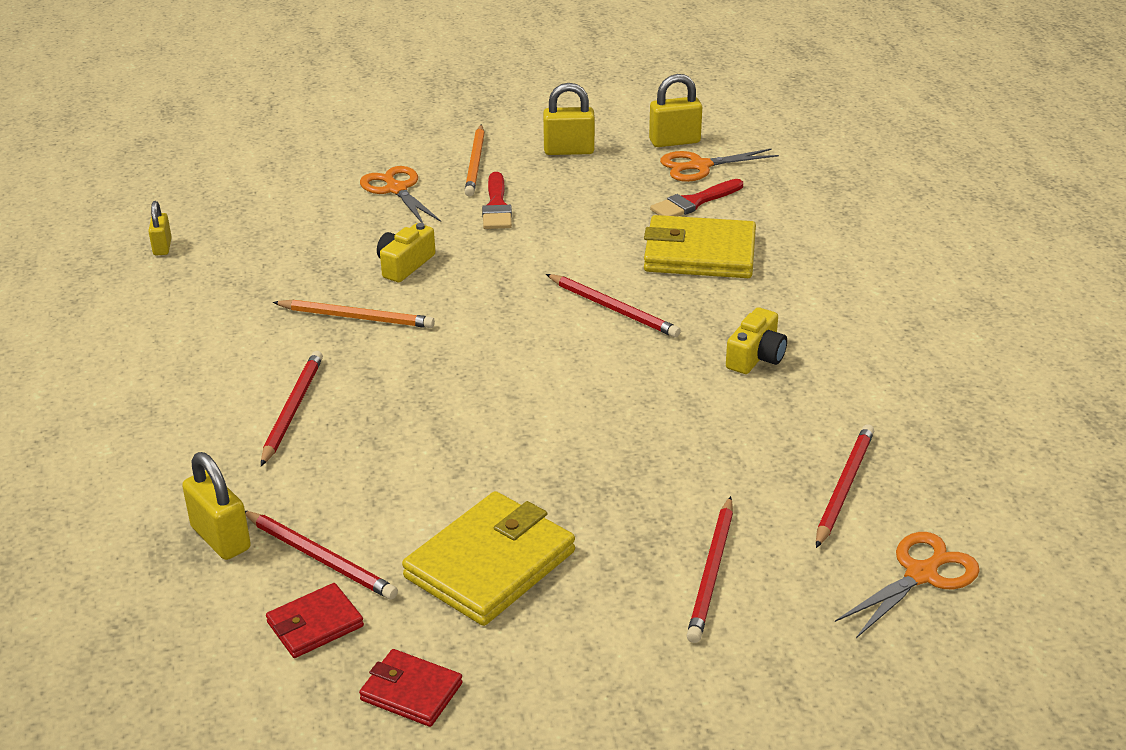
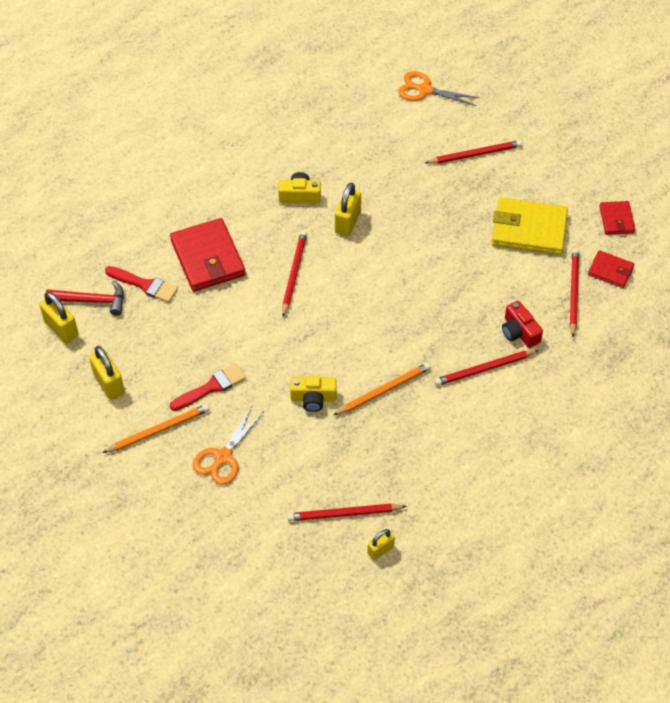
camera: 120 degrees left, 20 degrees up
(221, 538) = (592, 338): yellow padlock -> yellow padlock (347, 222)
(314, 467) = (519, 332): none -> red camera
(356, 317) = (384, 390): orange pencil -> orange pencil turned 75 degrees clockwise
(699, 254) = (208, 258): yellow wallet -> red wallet
(700, 166) = (91, 301): orange scissors -> red hammer
(844, 487) = (384, 130): red pencil -> red pencil (344, 514)

